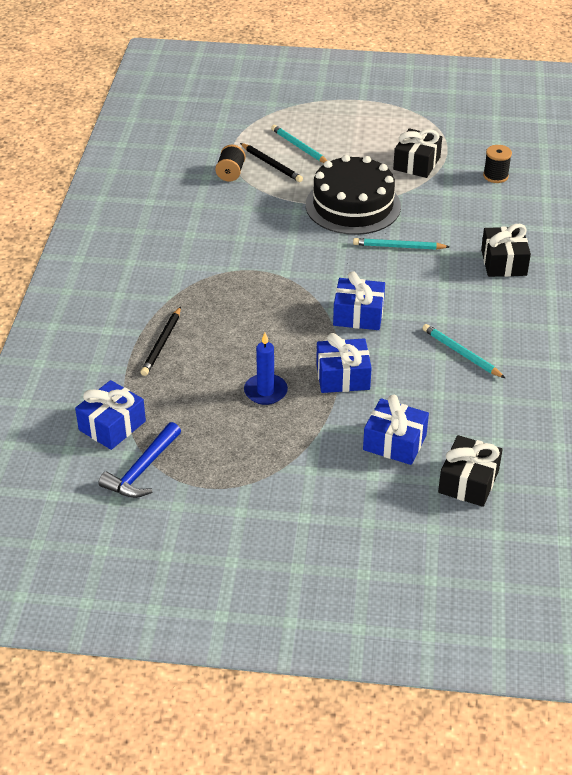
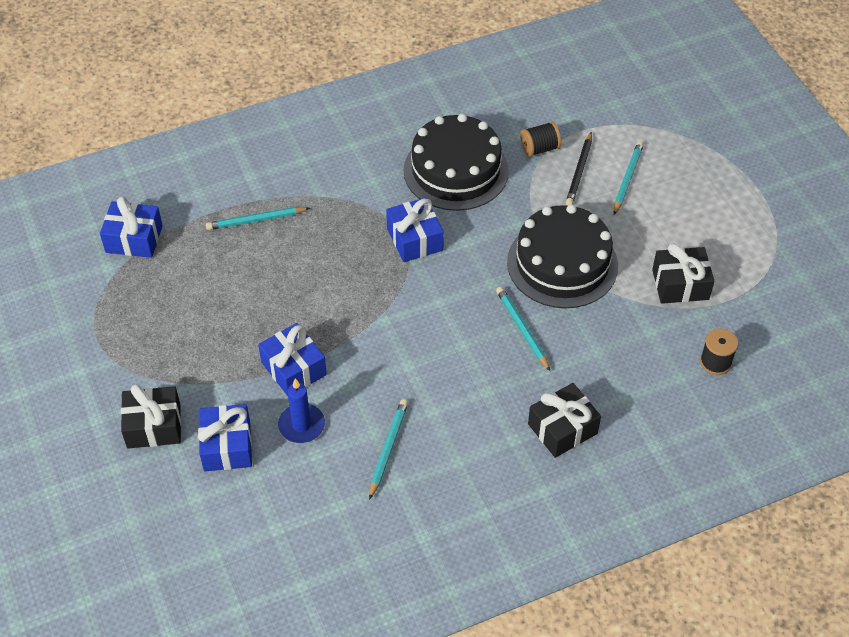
camera: 60 degrees right, 10 degrees up
(142, 470) = (93, 284): blue hammer -> none
(162, 343) = (256, 220): black pencil -> turquoise pencil
(212, 220) = (456, 170): none -> black cake
(265, 391) = (238, 321): blue candle -> blue candle (301, 425)
(358, 315) = (391, 342): blue gift -> blue gift (415, 239)
(468, 481) = (206, 526): black gift -> black gift (154, 426)

